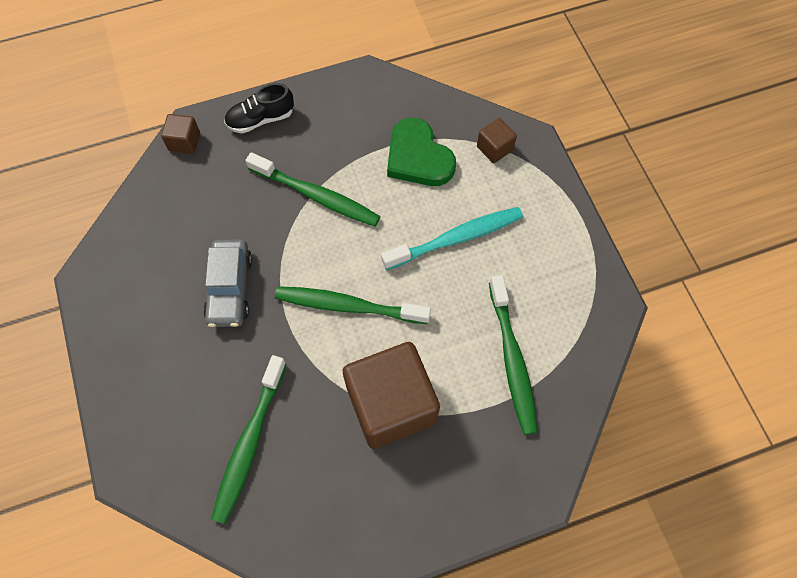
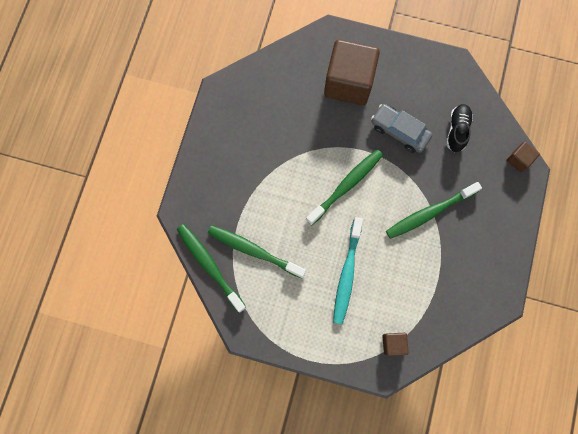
camera: 125 degrees right, 10 degrees up
(249, 443) = (305, 93): green toothbrush -> green toothbrush (209, 266)
(261, 119) = (508, 214): black shoe -> black shoe (457, 130)
(391, 405) = (275, 172): brown cube -> brown cube (348, 83)
(418, 157) = (418, 291): green heart -> none

